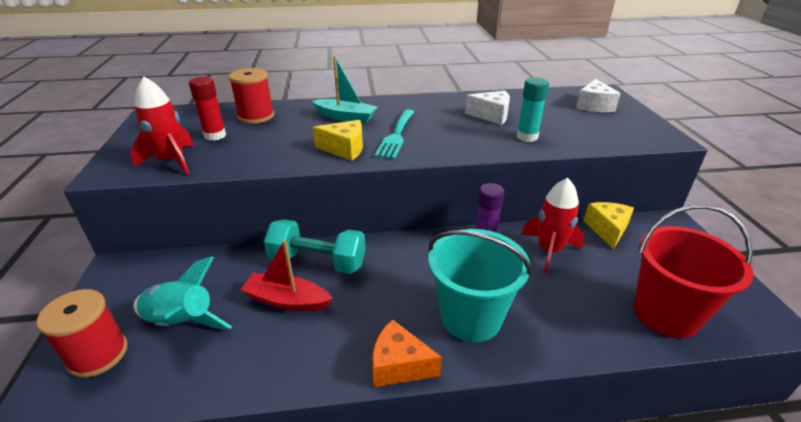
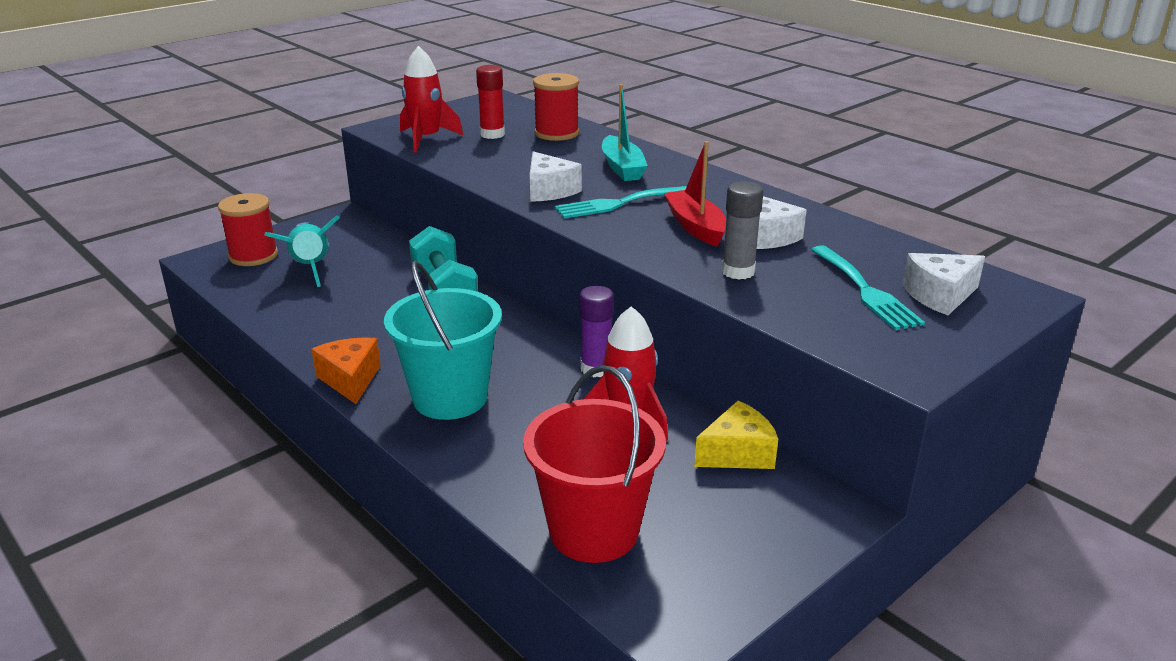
camera: 55 degrees right, 5 degrees down
(287, 300) = (378, 299): red boat -> red boat (695, 227)
(344, 149) = (549, 191): yellow cheese -> white cheese
(527, 137) = (738, 271): turquoise glue stick -> grey glue stick
(576, 117) = (866, 291): none -> turquoise fork

